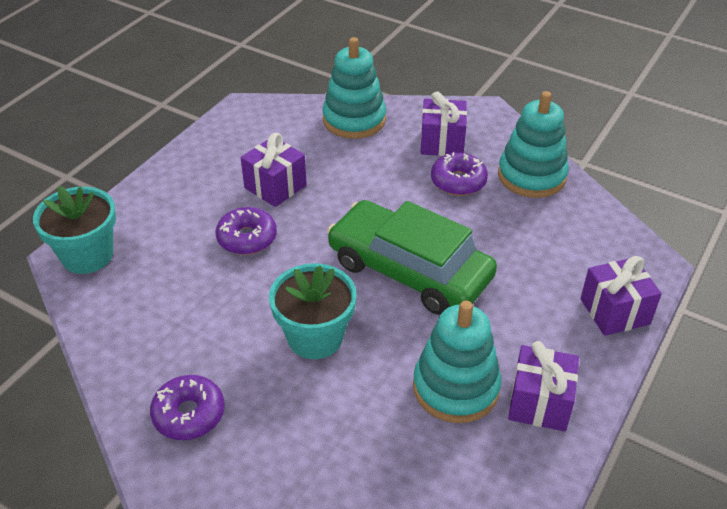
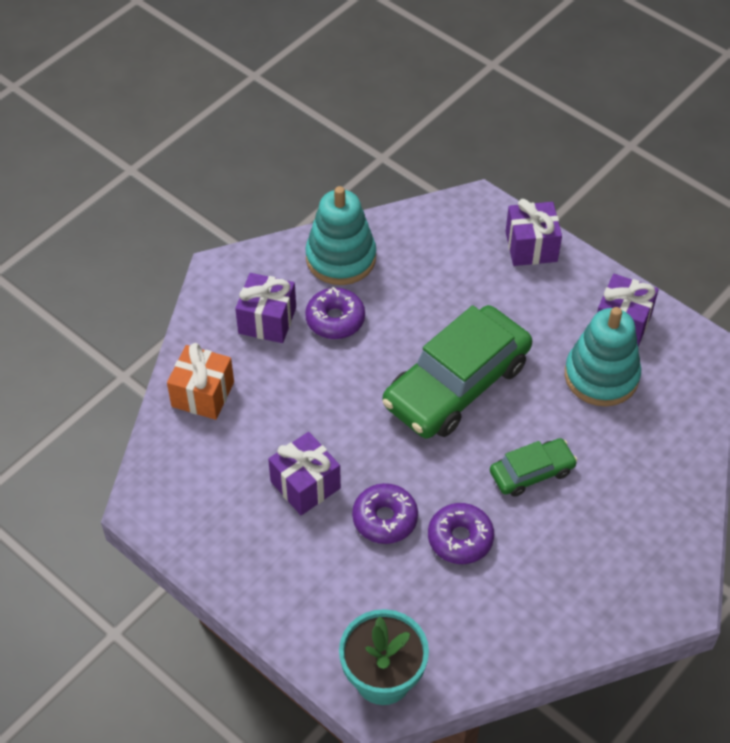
camera: 80 degrees left, 10 degrees up
(189, 414) = (611, 582): purple donut -> purple donut (460, 538)
(315, 337) = (532, 472): turquoise flower pot -> green car
(354, 120) = (203, 394): turquoise stacking toy -> orange gift

